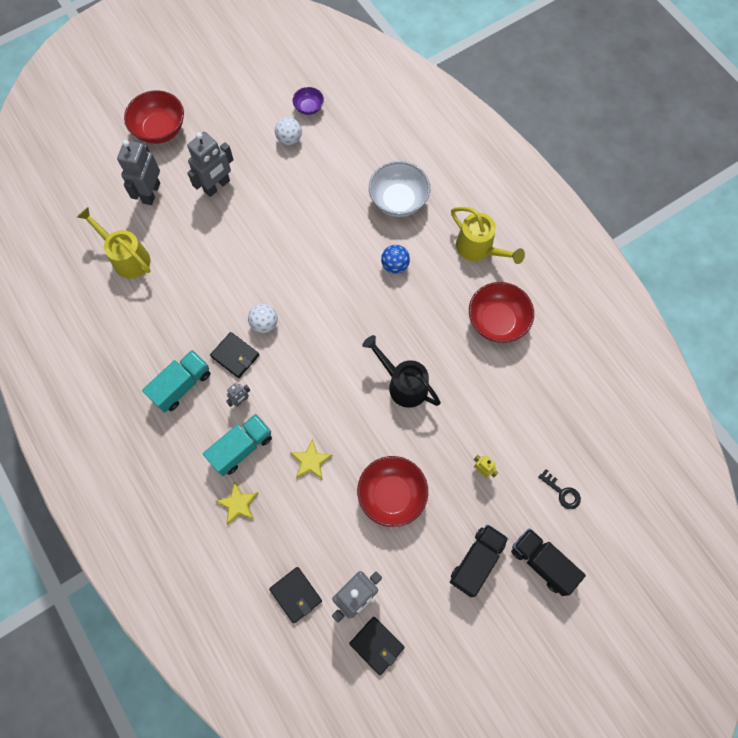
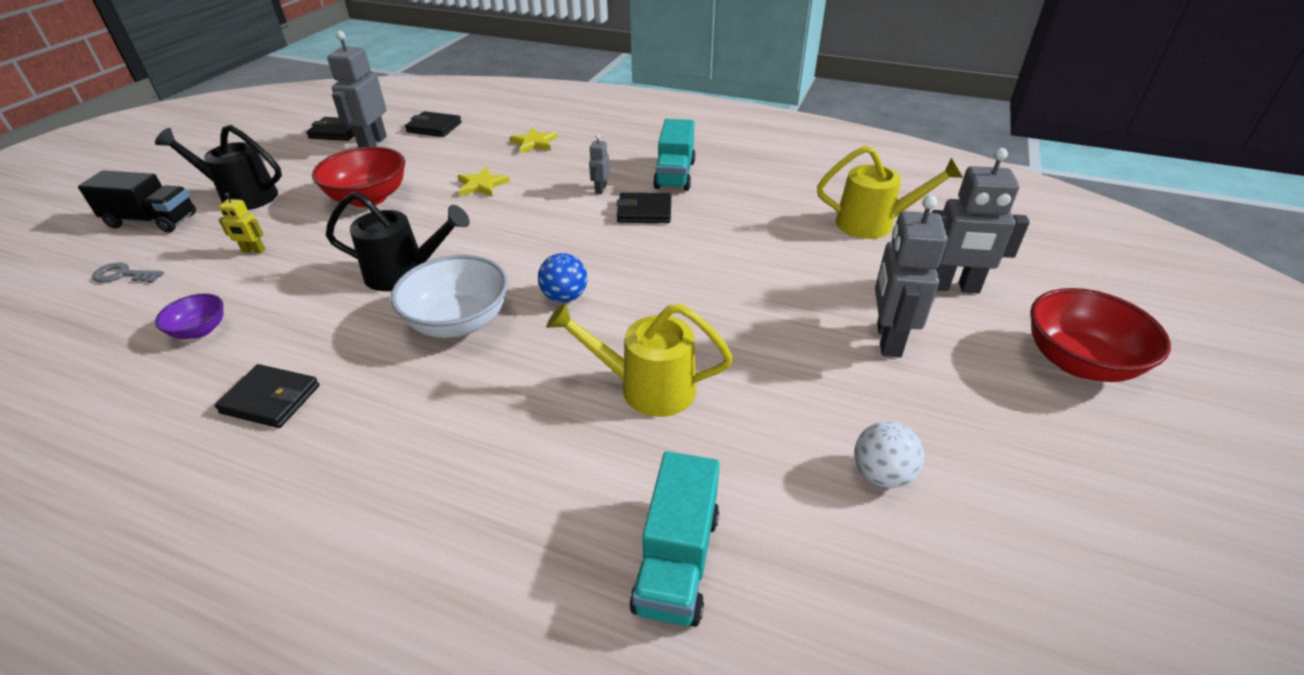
camera: 145 degrees right, 30 degrees down
(151, 193) = (953, 287): grey robot -> grey robot turned 120 degrees clockwise
(241, 448) = (565, 167): turquoise truck -> turquoise truck (677, 560)
(264, 324) = (640, 246): white ball -> none
(309, 107) = (929, 566): purple bowl -> purple bowl (200, 330)
(395, 265) = (504, 385): blue ball -> blue ball (565, 297)
(398, 200) = (571, 488): white bowl -> white bowl (459, 322)
(476, 561) = (242, 196): black truck -> black watering can
(479, 249) = (346, 492): yellow watering can -> yellow watering can (646, 387)
(497, 321) = (271, 399): red bowl -> black wallet
(562, 492) = (123, 275): black key -> grey key

